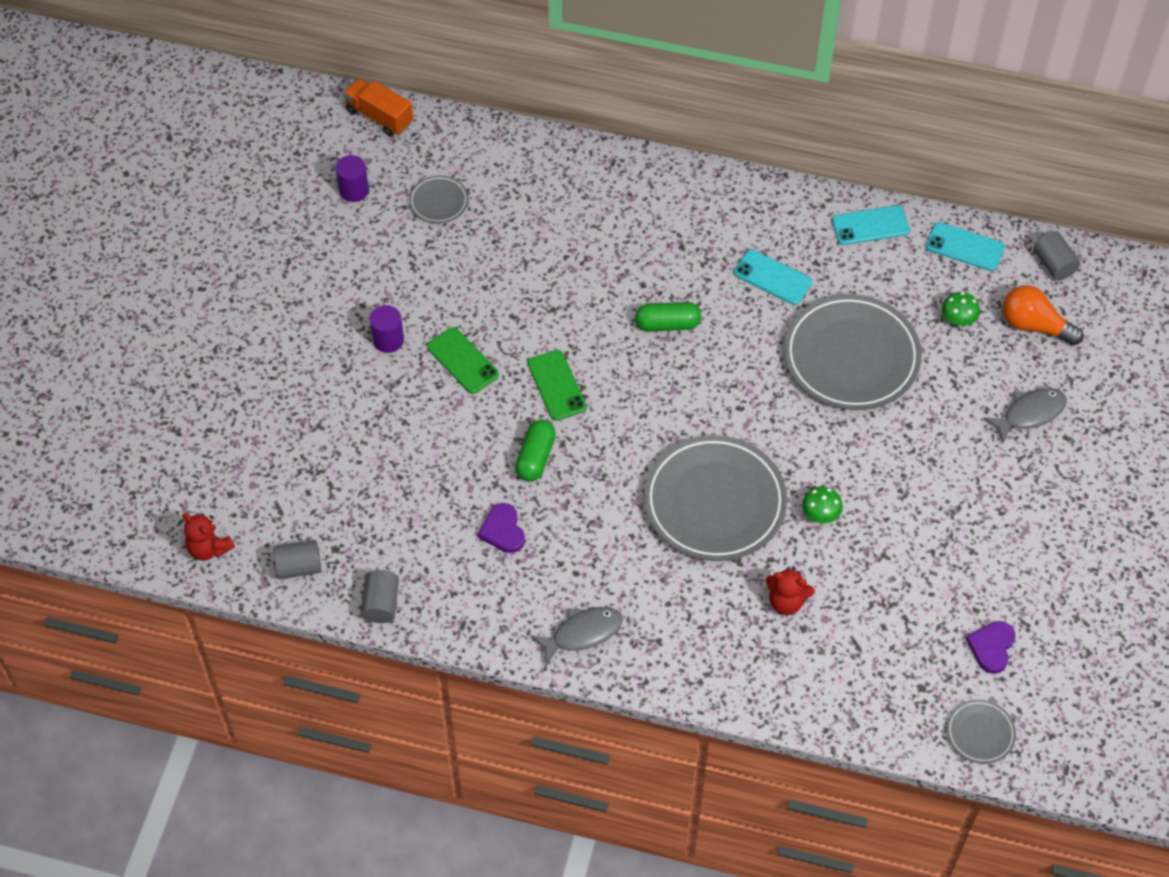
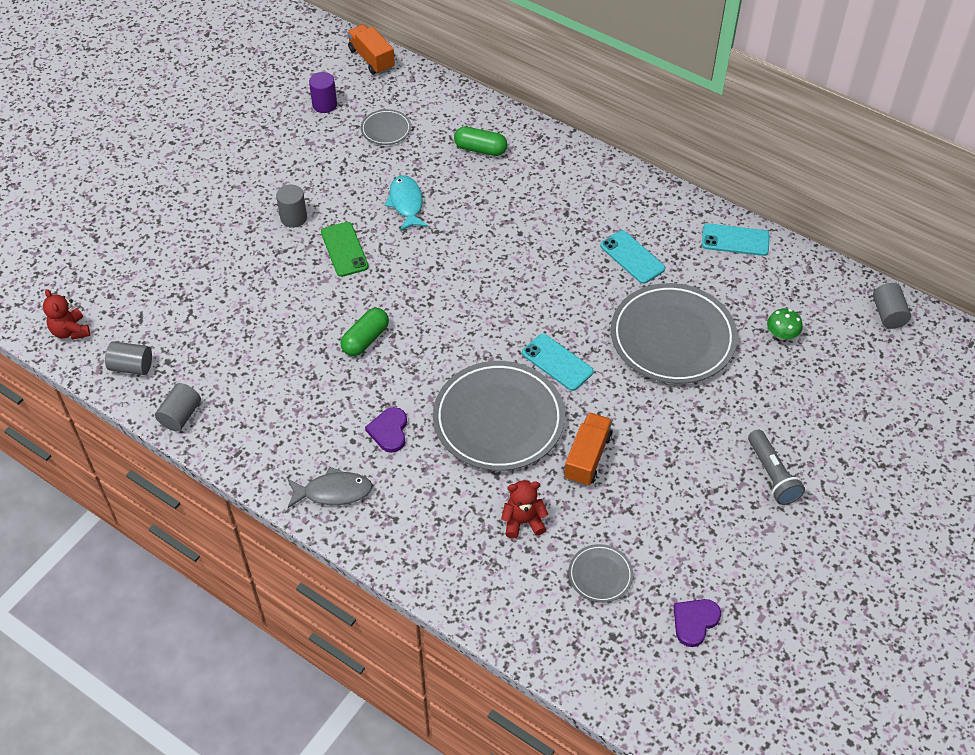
camera: 20 degrees right, 5 degrees down
(388, 340) = (293, 218): purple cylinder -> grey cylinder
(503, 530) = (309, 388): purple heart -> purple heart (389, 431)
(504, 286) = (406, 203): none -> turquoise fish
(556, 385) = (410, 289): green phone -> none
(667, 324) = (526, 268): green capsule -> green capsule (480, 149)
(786, 601) = (523, 521): red teddy bear -> red teddy bear turned 135 degrees clockwise
(820, 514) = (587, 457): green mushroom -> orange truck
(965, 247) = (812, 279): turquoise phone -> turquoise phone (557, 362)
(980, 733) = (650, 696): grey plate -> grey plate (600, 575)
(1006, 474) = (772, 475): none -> grey flashlight
(1029, 414) = (815, 430): grey fish -> none
(1034, 326) = (849, 359): orange light bulb -> none

